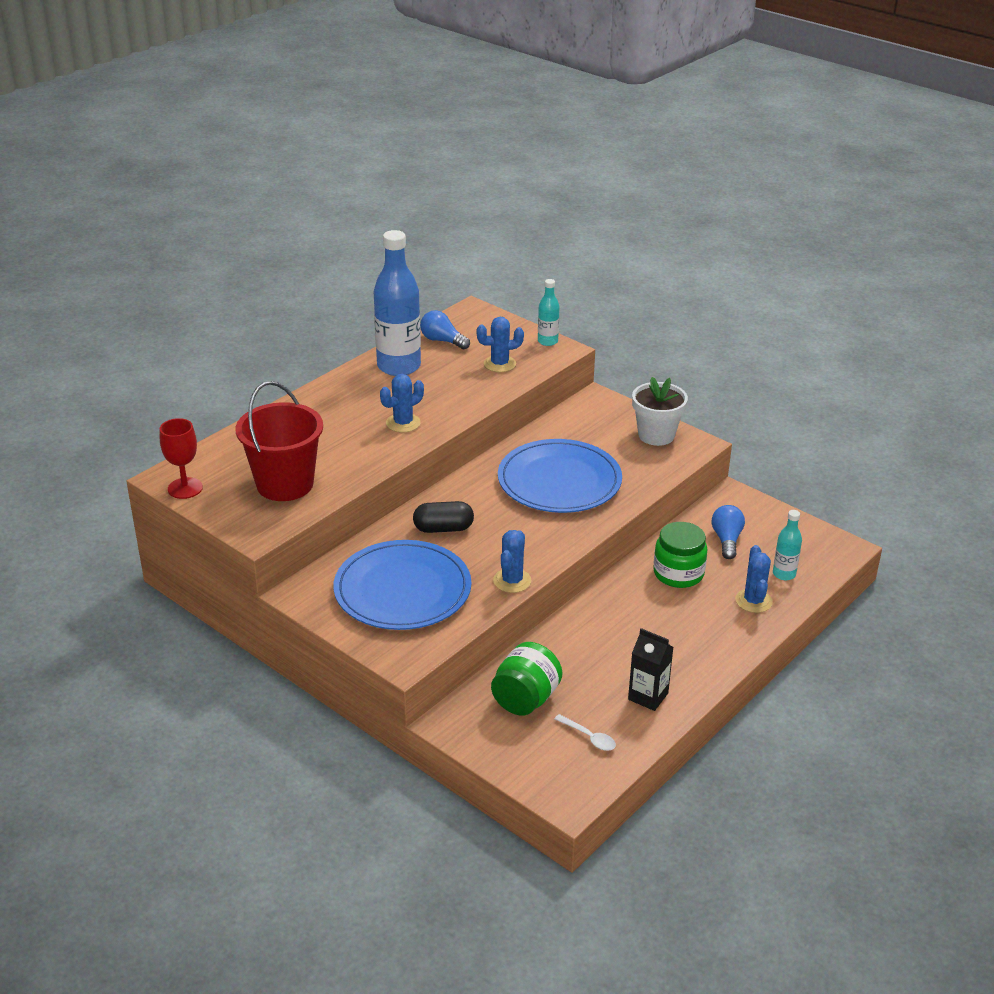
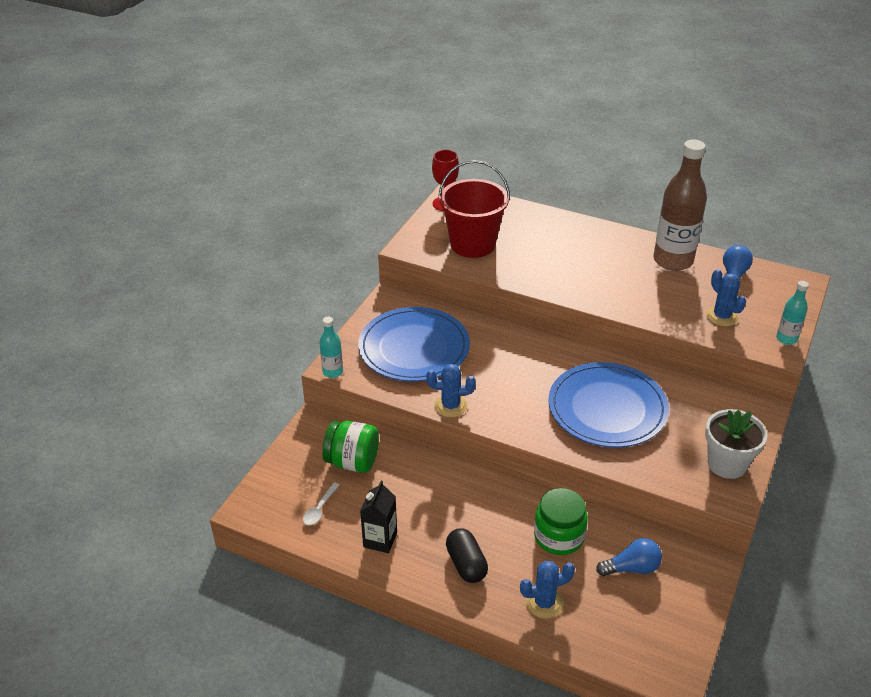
camera: 75 degrees right, 5 degrees up
(399, 366) = (673, 261): blue bottle -> brown bottle
(403, 423) = (589, 282): blue cactus -> none
(443, 528) = (501, 352): black capsule -> black capsule (466, 564)
(784, 574) = (600, 624): turquoise bottle -> turquoise bottle (333, 372)

